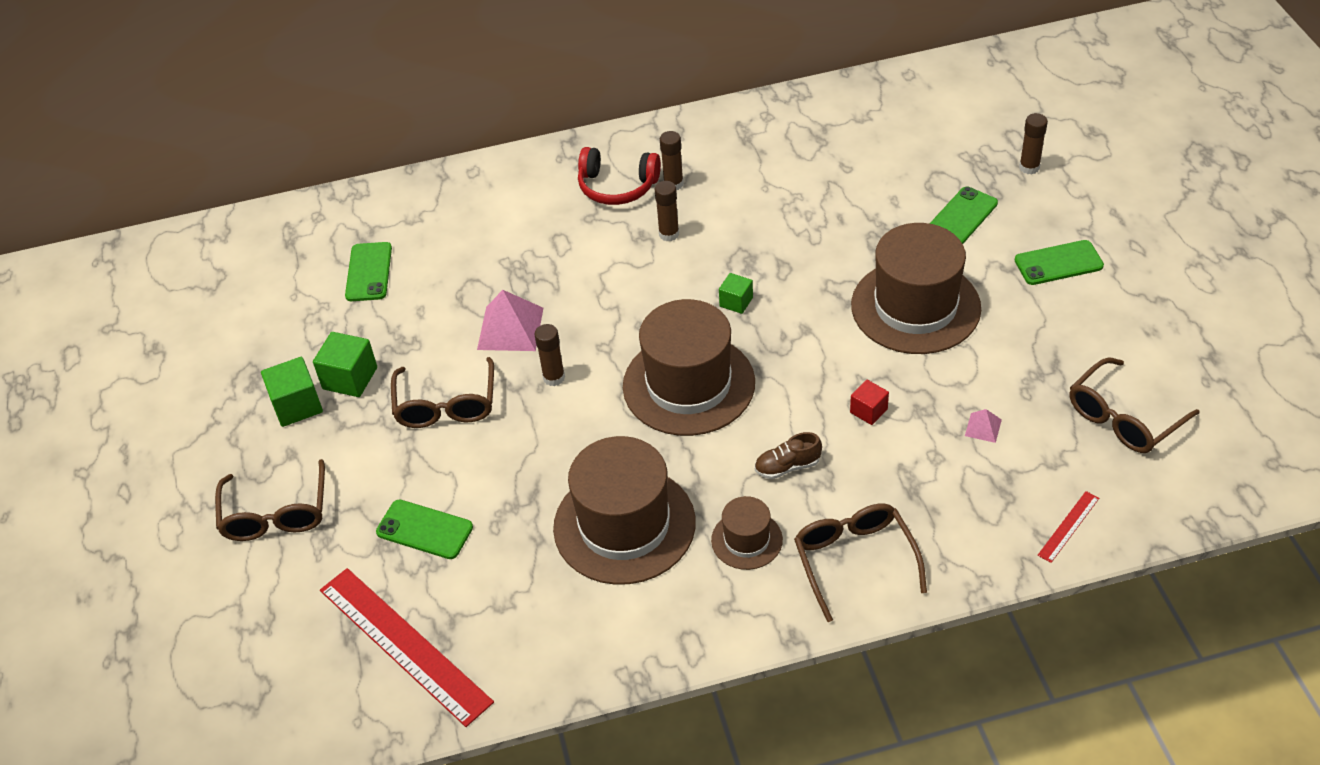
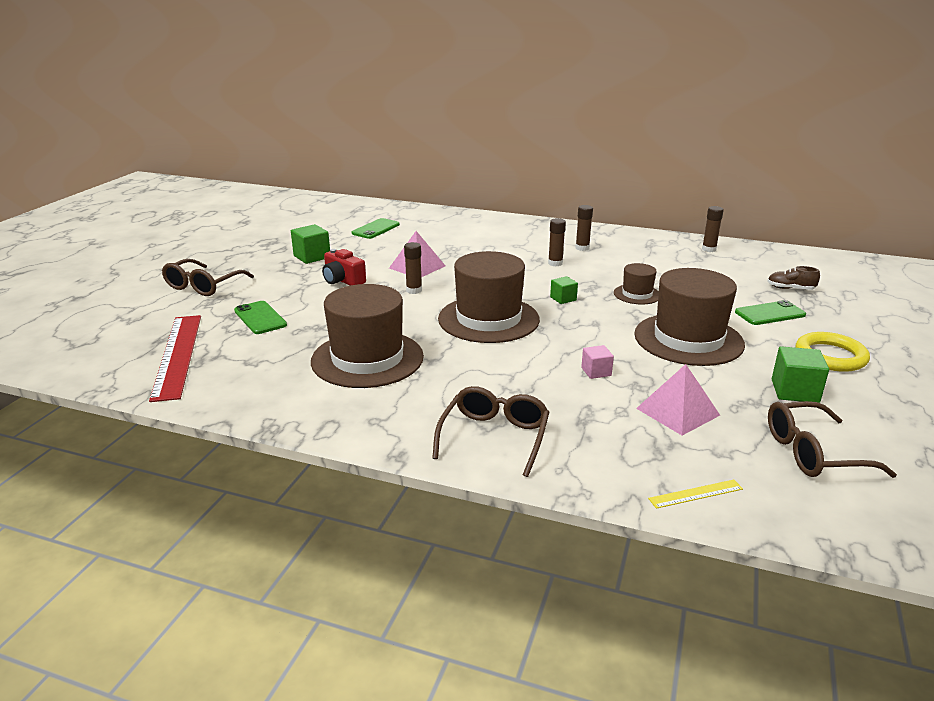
camera: 30 degrees right, 20 degrees down
(297, 405) = (273, 256): green cube -> green cube (795, 391)
(446, 405) = (343, 280): brown glasses -> red camera
(617, 186) = (547, 240): red headphones -> none
(746, 540) = (433, 396): brown hat -> brown hat (637, 294)
(787, 466) = (505, 375): brown shoe -> brown shoe (790, 289)
(868, 411) = (596, 372): red cube -> pink cube
(983, 427) = (678, 411): pink pyramid -> pink pyramid, size x2.06
(1029, 167) = (848, 309): brown glue stick -> brown glue stick (709, 249)
(1058, 263) = (830, 356): green phone -> yellow ring
(1068, 526) = (695, 494): red ruler -> yellow ruler

